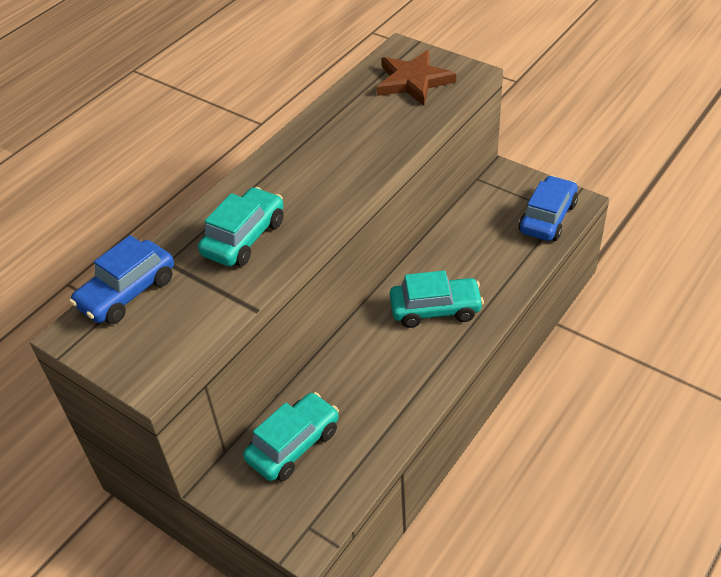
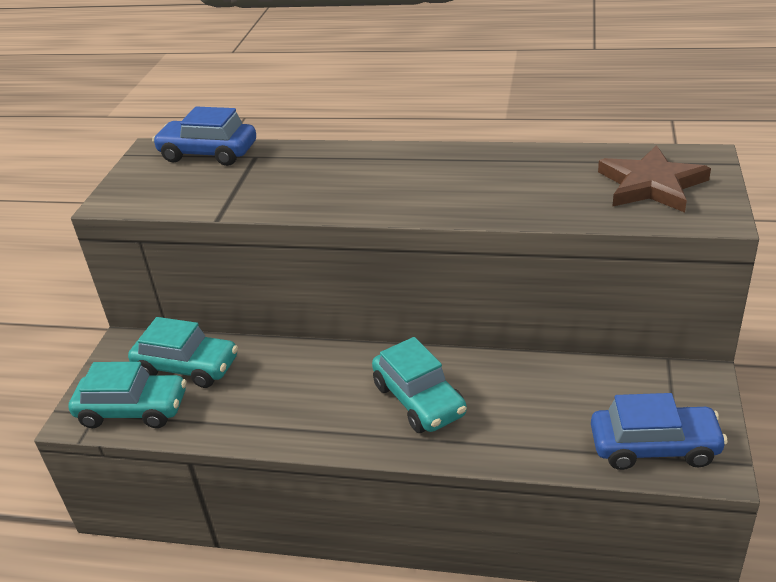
camera: 65 degrees right, 10 degrees down
(244, 238) = (309, 179): turquoise car -> turquoise car (133, 410)

